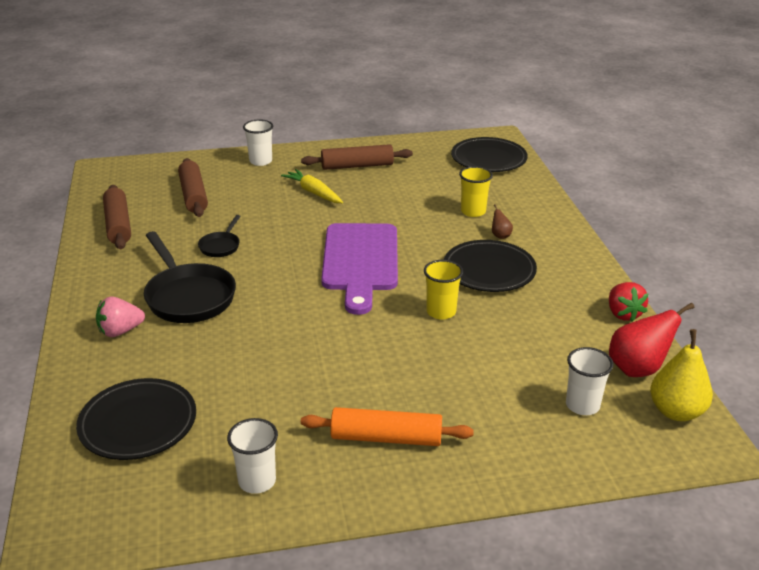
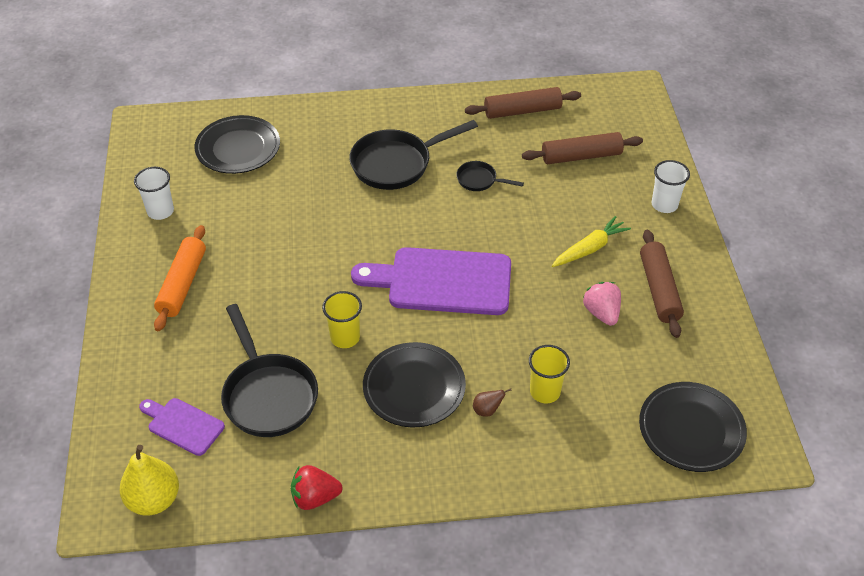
camera: 95 degrees right, 15 degrees up
(120, 331) = (352, 129): pink strawberry -> pink strawberry (601, 313)
(524, 352) = (268, 395): none -> black pan
(582, 405) = (183, 425): white cup -> purple cutting board
(638, 369) = (222, 485): red pear -> none

